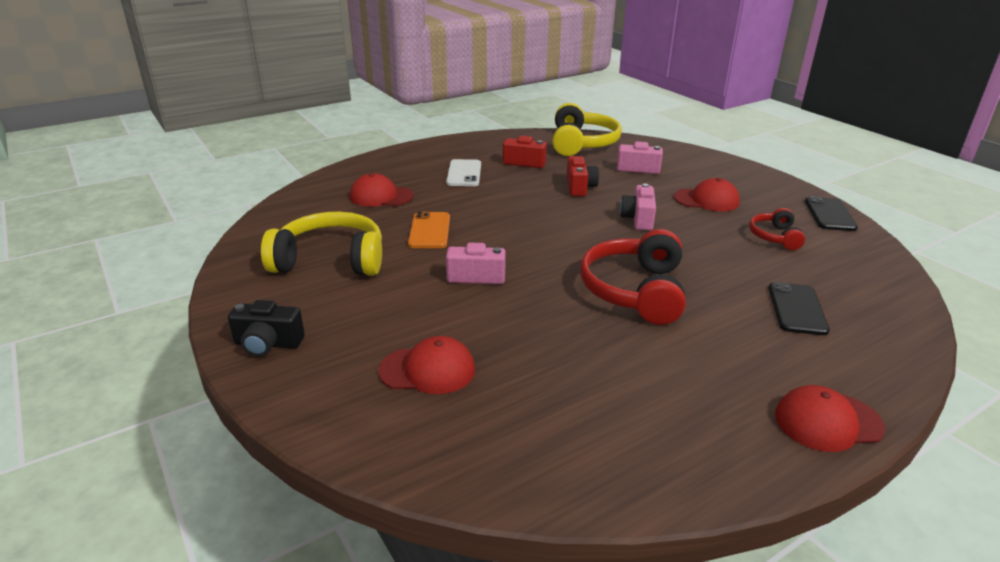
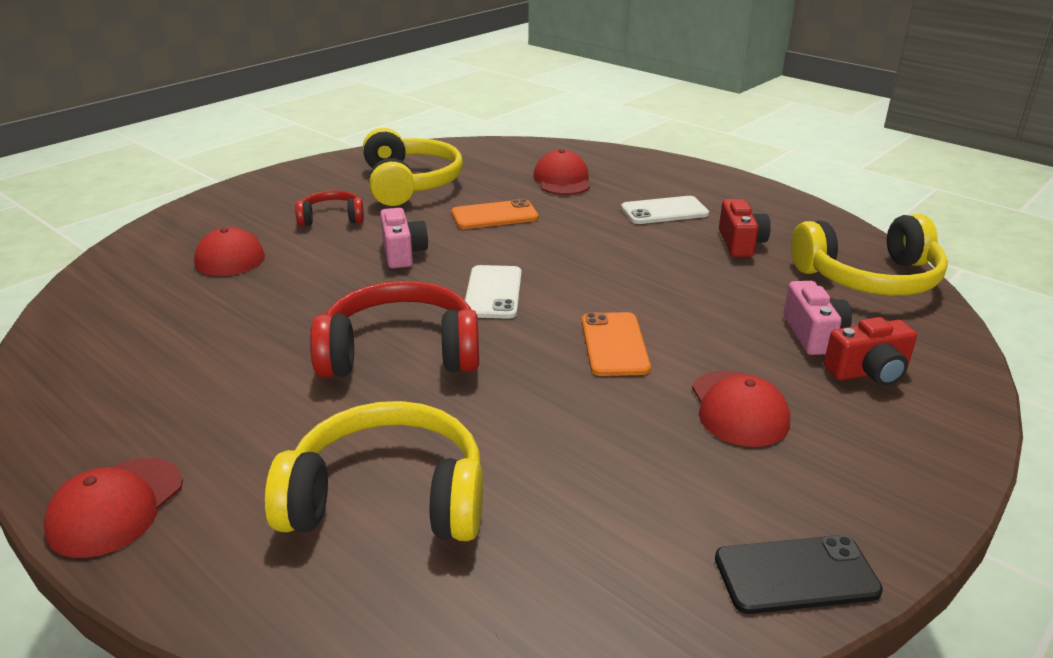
camera: 75 degrees right, 0 degrees up
(268, 344) = (266, 188): black camera -> none
(559, 247) = (493, 292): none -> white phone
(579, 187) = (690, 291): red camera -> red camera (868, 372)
(638, 219) = (614, 344): pink camera -> orange phone
(774, 237) = (634, 485): red headphones -> red headphones (332, 218)
(797, 309) = (387, 497): black phone -> yellow headphones
(828, 422) = (116, 507): red cap -> red cap turned 135 degrees counterclockwise

